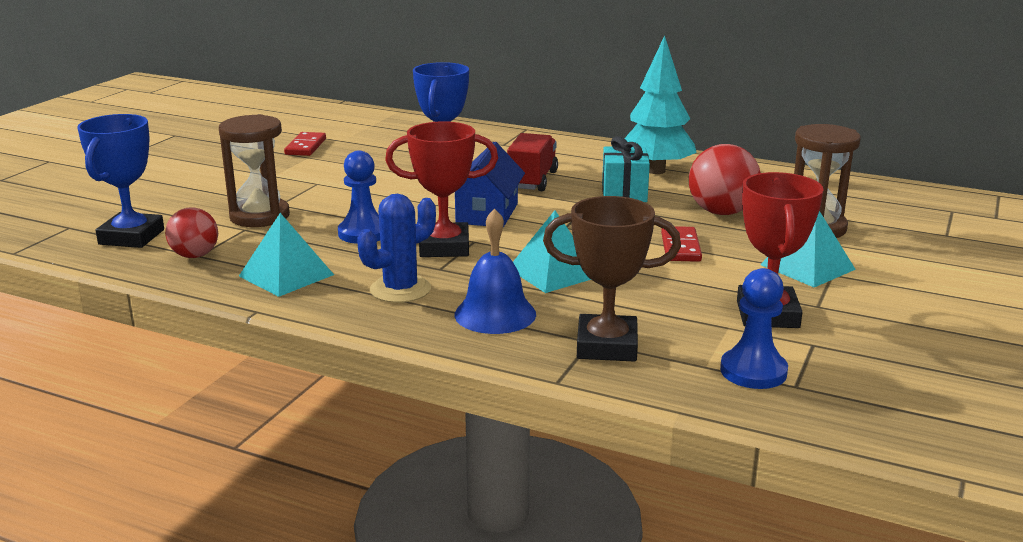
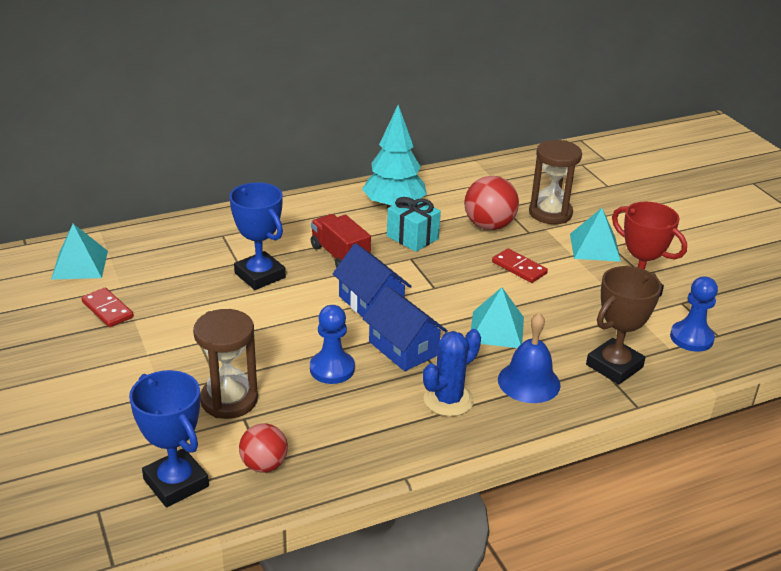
camera: 50 degrees left, 10 degrees up
(286, 275) = (361, 437): turquoise pyramid -> turquoise pyramid (80, 264)
(400, 289) = (448, 400): blue cactus -> blue cactus turned 45 degrees clockwise
(444, 247) = (403, 348): red trophy -> blue house

